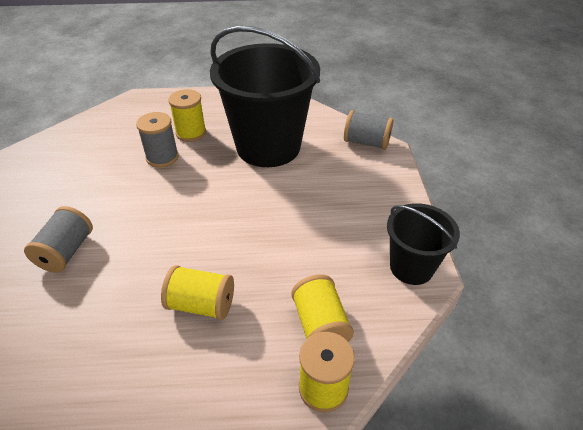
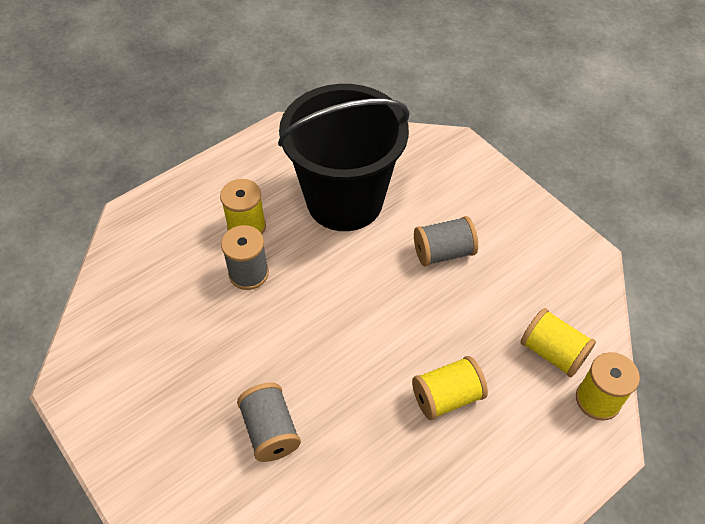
camera: 35 degrees left, 10 degrees up
(366, 142) = (432, 145): grey spool -> grey spool (443, 252)
(411, 267) = (575, 258): black bucket -> none

